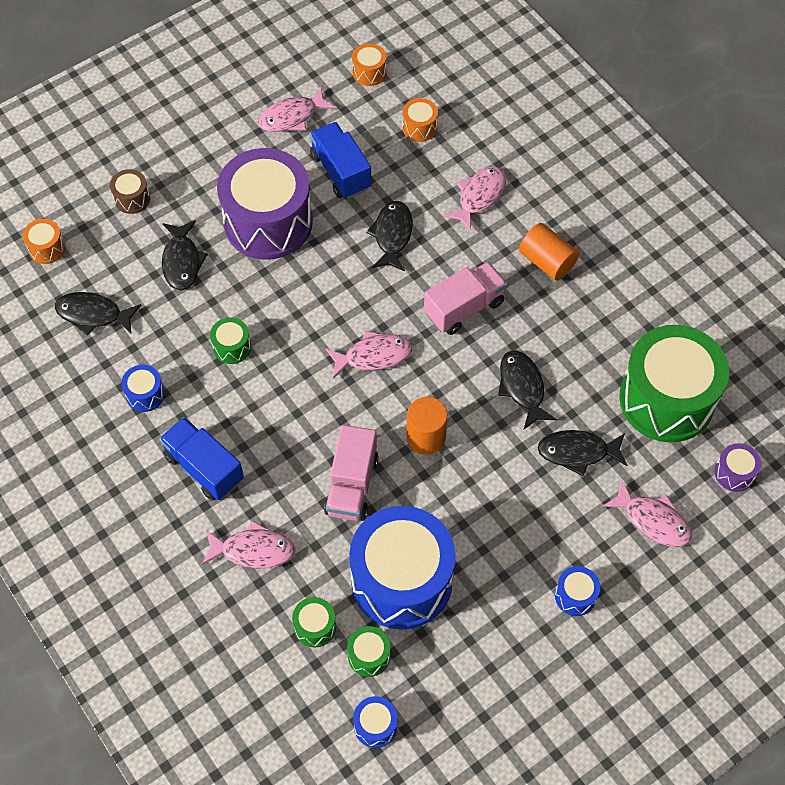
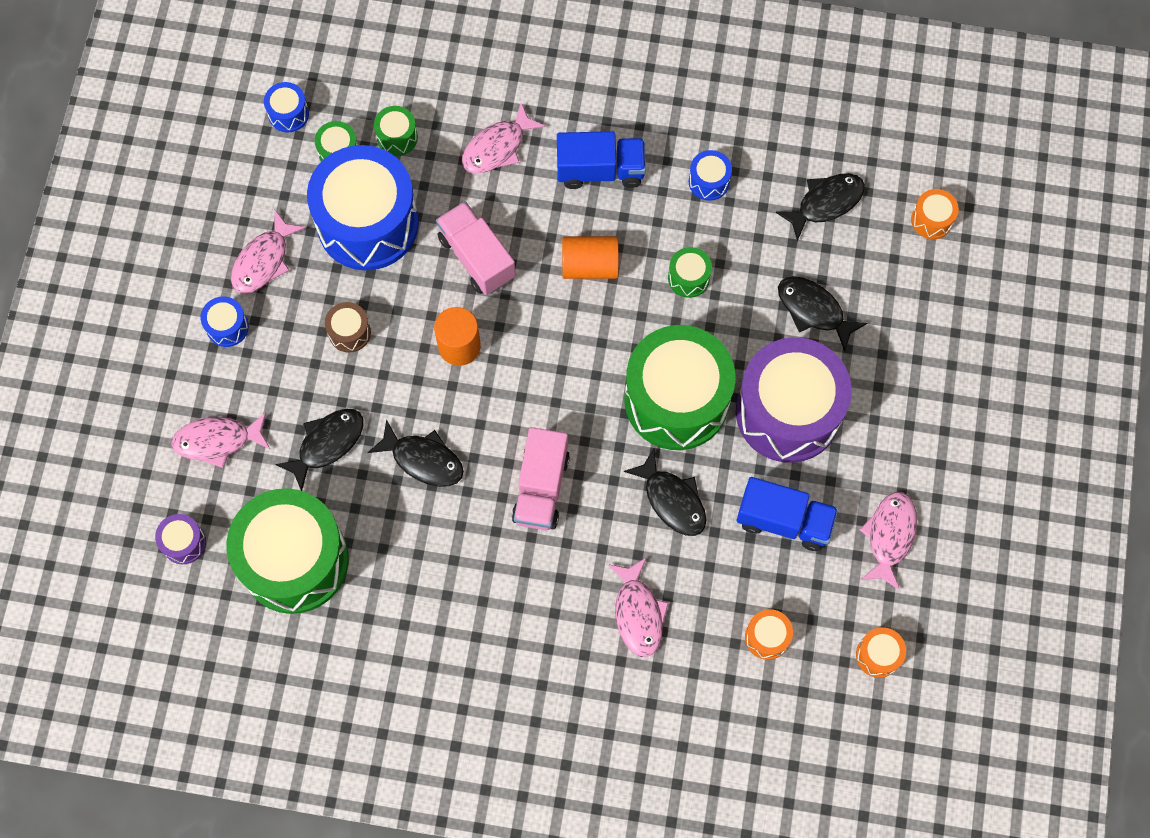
camera: 135 degrees right, 10 degrees up
(132, 199) = (922, 325): brown drum -> brown drum (349, 332)
(325, 285) = (676, 400): none -> green drum
(373, 356) = (570, 375): pink fish -> pink fish (264, 260)
(547, 261) = (515, 601): orange cylinder -> orange cylinder (590, 265)

